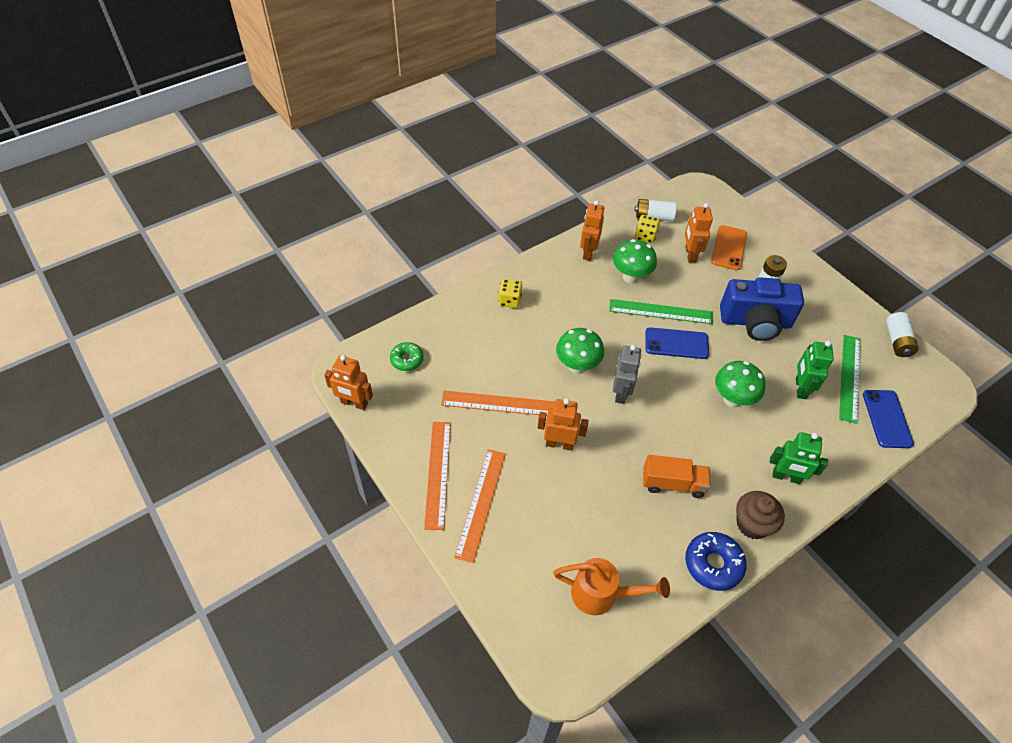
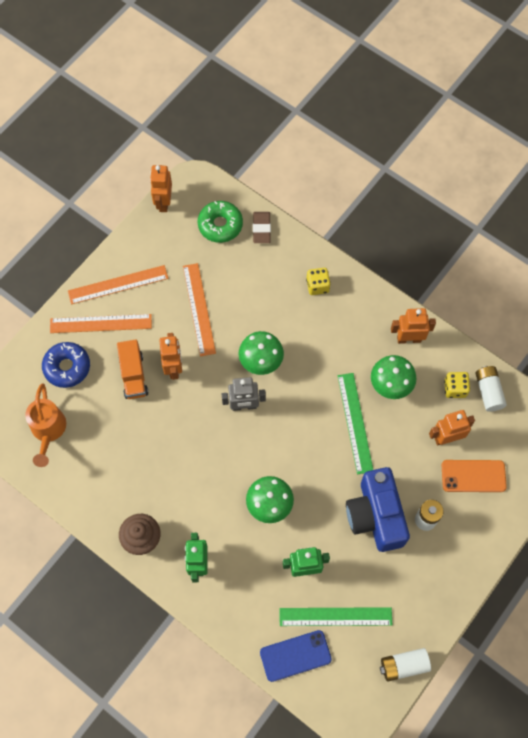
camera: 75 degrees right, 15 degrees up
(407, 360) = (220, 225): green donut -> green donut, size x1.51
(427, 327) = (261, 229): none -> brown eraser
(673, 483) = (162, 467): orange truck -> orange truck (133, 375)
(676, 343) = (319, 444): blue phone -> none
(713, 564) = (96, 511): blue donut -> blue donut (67, 367)

